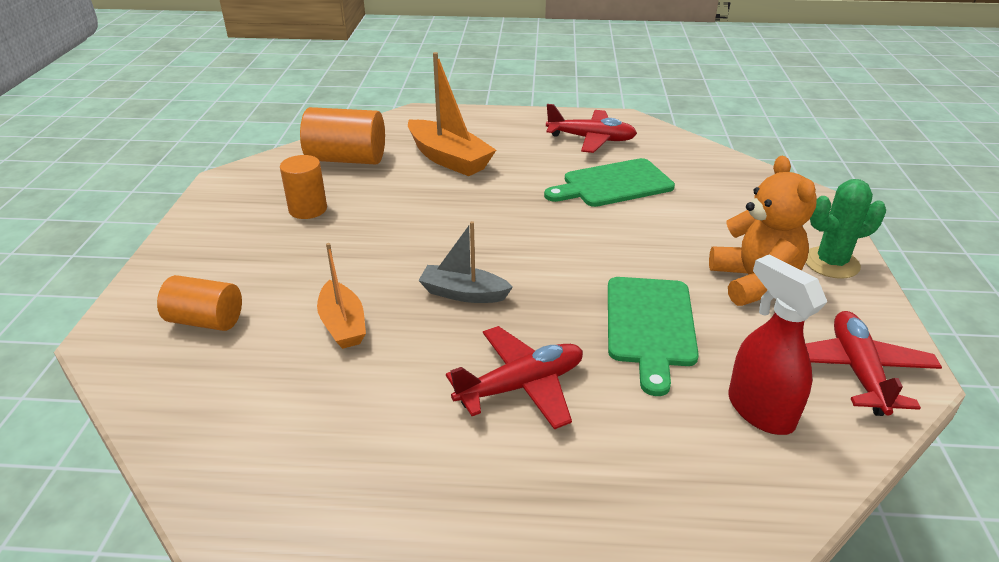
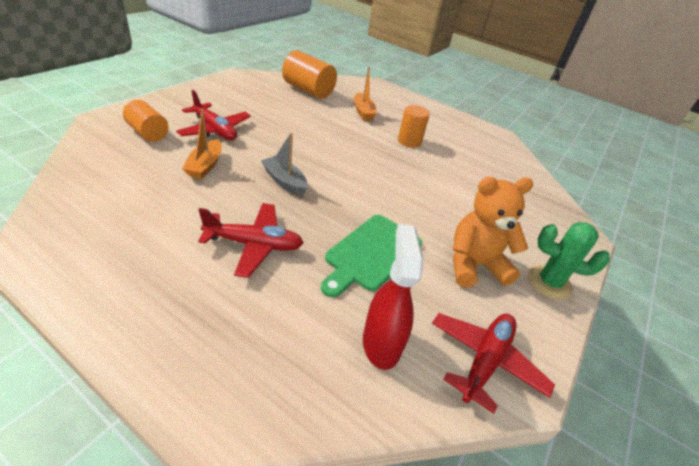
camera: 25 degrees right, 5 degrees up
(308, 209) = (259, 105): orange cylinder -> orange cylinder (409, 141)
(449, 159) = (363, 112): orange boat -> orange boat, size x0.63
(591, 139) = (463, 136): red plane -> red plane (215, 130)
(613, 184) = (446, 166): green cutting board -> none
(754, 282) = (474, 265): orange teddy bear -> orange teddy bear turned 120 degrees counterclockwise

